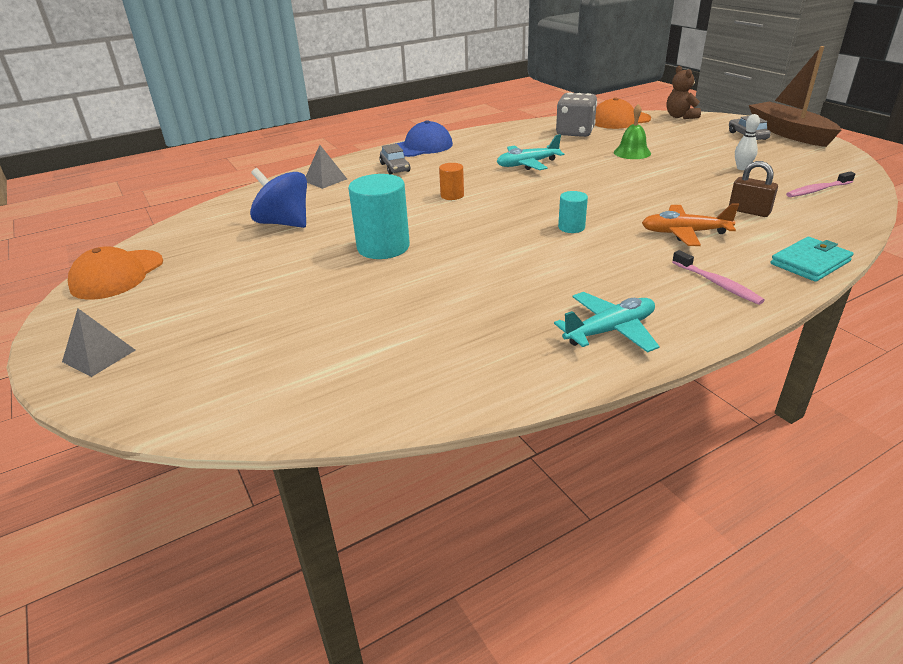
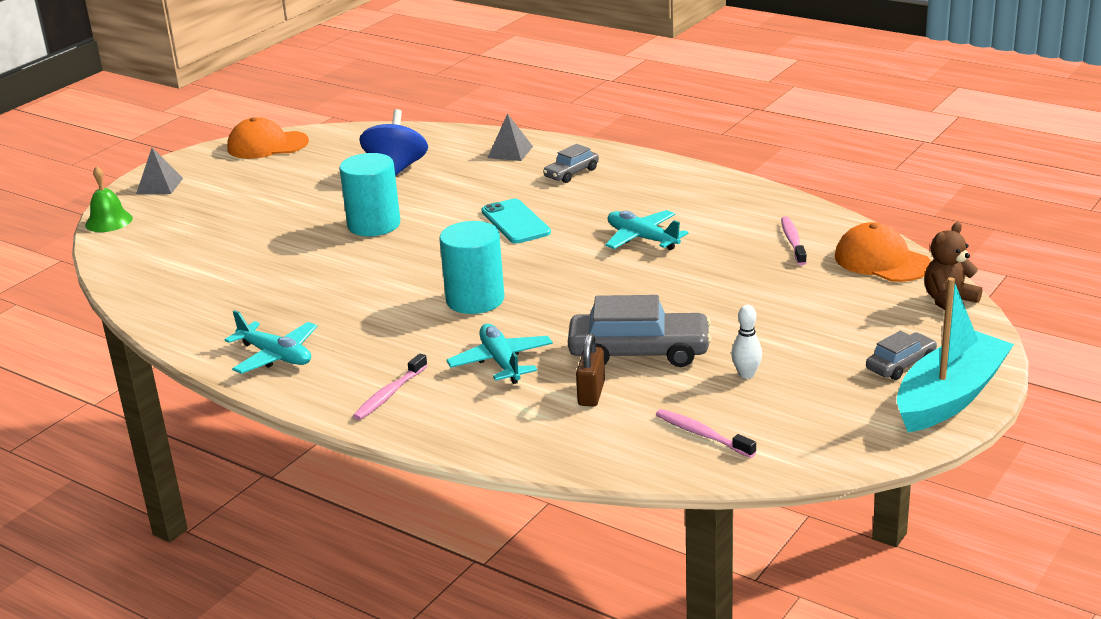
camera: 65 degrees right, 5 degrees down
(421, 147) = (650, 167): blue cap -> none
(452, 195) = (515, 222): orange cylinder -> turquoise phone
(571, 227) = (475, 300): turquoise cylinder -> turquoise cylinder, size x1.93
(575, 132) = (793, 241): grey dice -> pink toothbrush
(632, 152) = (743, 292): green bell -> green bell (109, 221)
(684, 233) = (501, 362): orange plane -> turquoise plane
(696, 189) = (639, 353): none -> grey car
(788, 133) = (950, 397): brown boat -> turquoise boat
(810, 262) = (469, 441): turquoise wallet -> none

